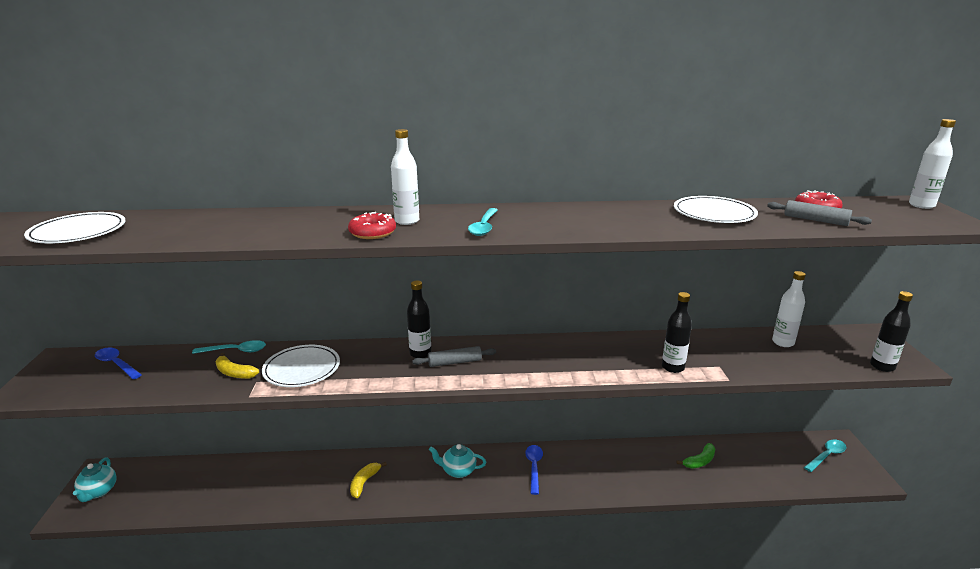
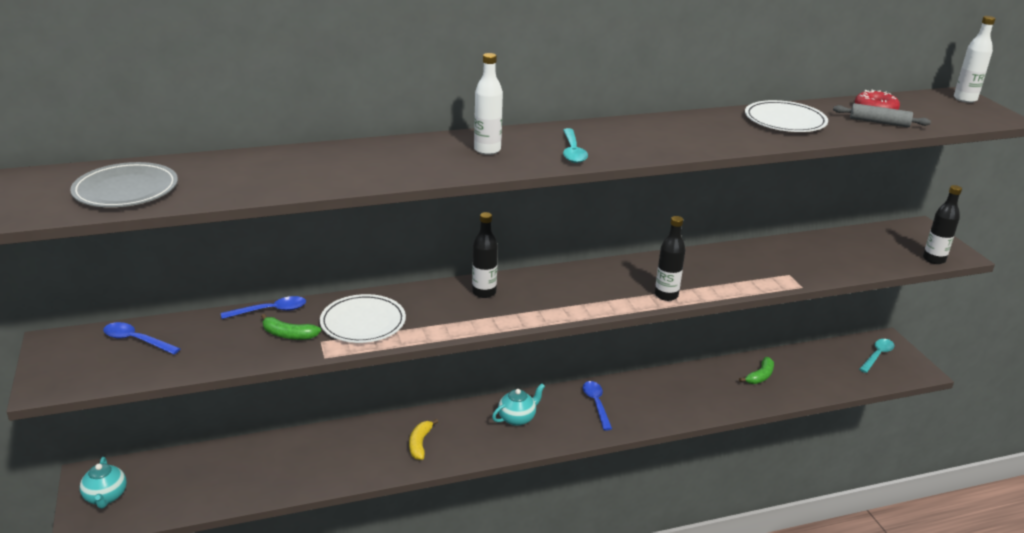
camera: 15 degrees left, 5 degrees up
(78, 232) = (126, 190): white plate -> grey plate
(234, 373) = (288, 335): yellow banana -> green banana
(235, 351) = (270, 311): turquoise spoon -> blue spoon
(372, 233) = (463, 167): red donut -> none
(455, 362) = (526, 297): grey rolling pin -> none
(458, 471) = (517, 418): turquoise teapot -> turquoise teapot turned 150 degrees clockwise
(673, 367) = (746, 280): black bottle -> black bottle (666, 295)
(783, 342) = (840, 244): white bottle -> none

